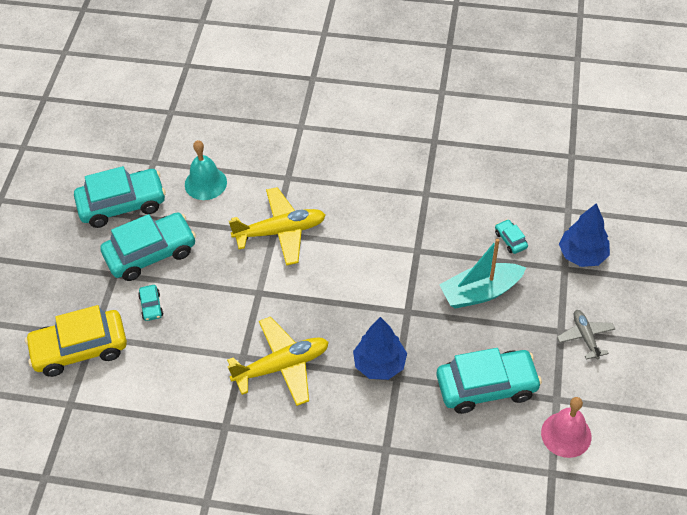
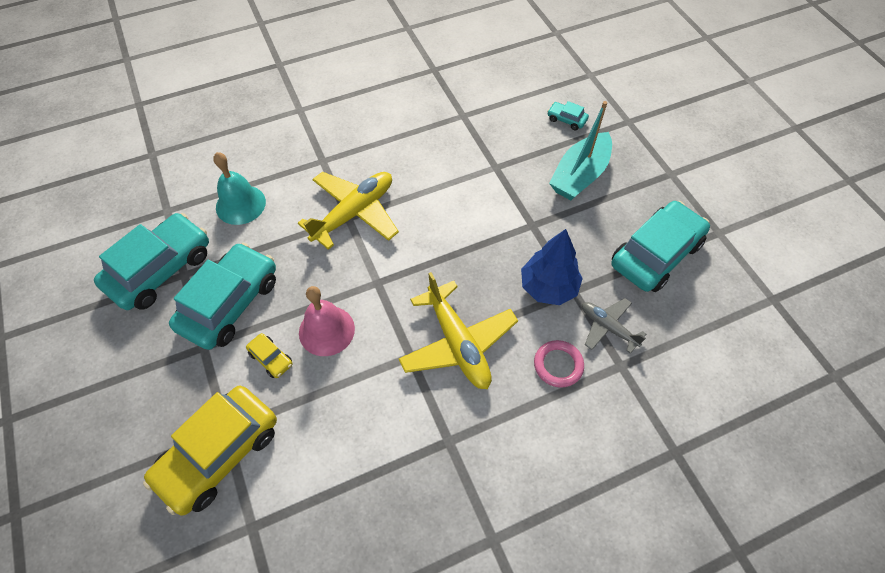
camera: 35 degrees left, 5 degrees up
(151, 306) = (271, 358): turquoise car -> yellow car
(281, 366) = (457, 343): yellow plane -> yellow plane turned 120 degrees clockwise
(340, 422) = (558, 365): none -> pink ring
(566, 434) = (753, 258): pink bell -> pink bell (326, 330)
(582, 255) = (632, 104): blue tree -> none
(585, 337) = (694, 168): grey plane -> grey plane (608, 327)

